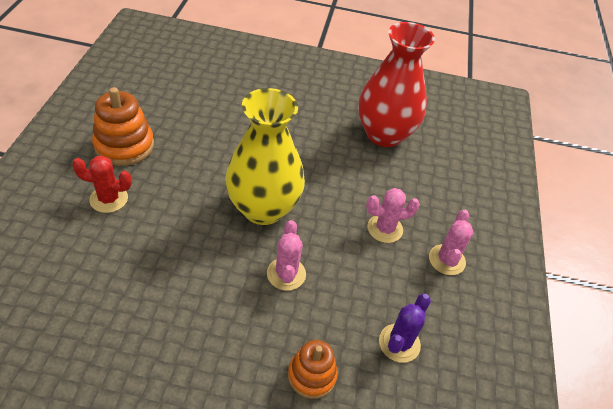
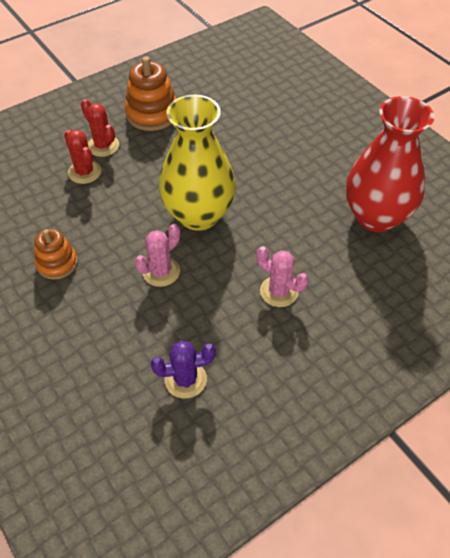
camera: 50 degrees right, 5 degrees up
(118, 233) = (84, 172): none -> red cactus
(311, 375) = (99, 350): orange stacking toy -> orange stacking toy (57, 263)
(446, 260) = (304, 351): pink cactus -> none

